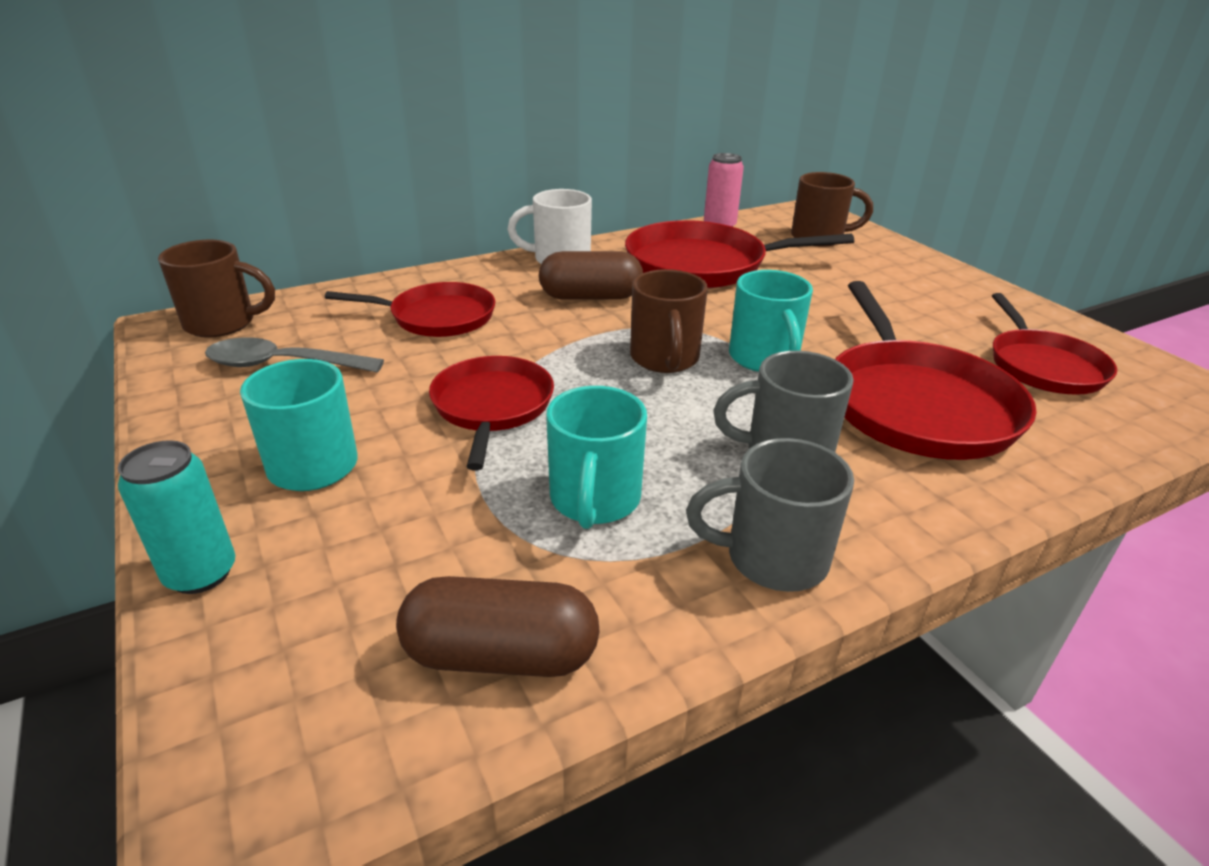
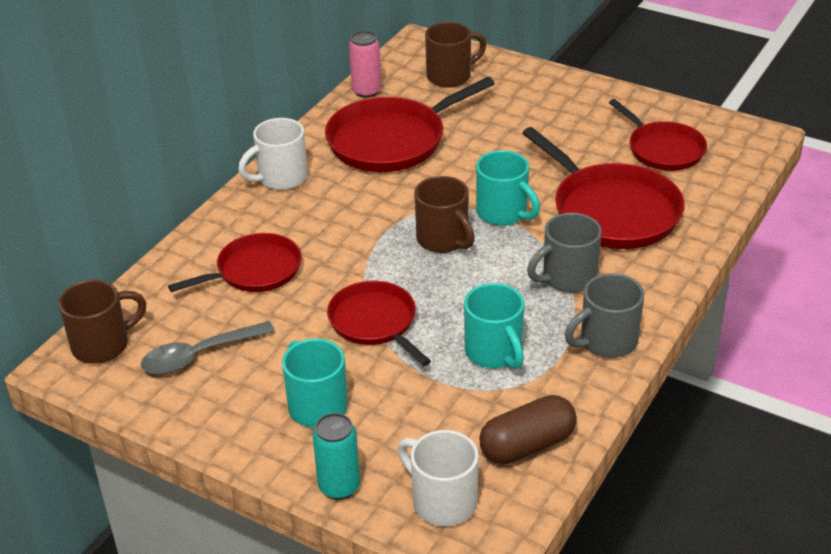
camera: 30 degrees left, 5 degrees up
(284, 675) = (442, 501): none -> white mug
(590, 297) = (342, 206): brown capsule -> none

